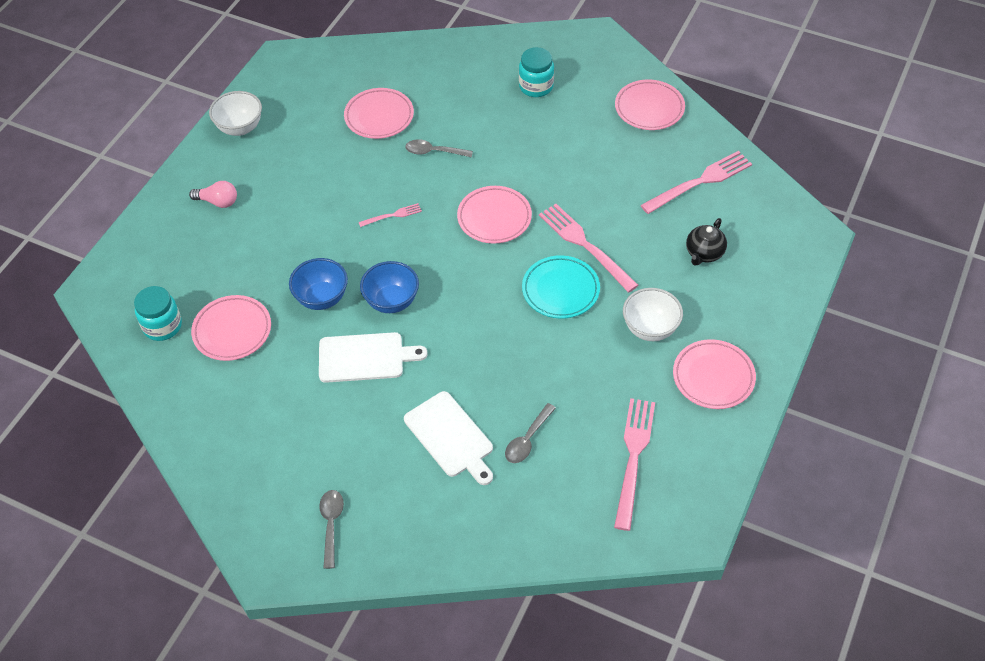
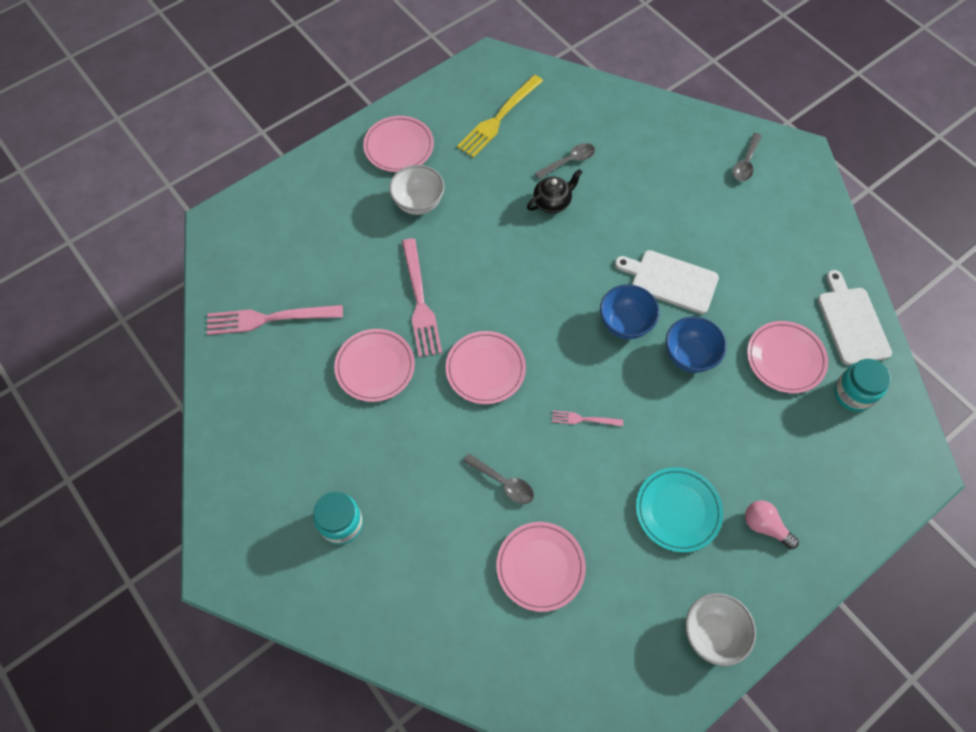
camera: 155 degrees left, 10 degrees up
(450, 437) = (628, 187): white cutting board -> white cutting board (852, 322)
(560, 290) = (469, 268): turquoise plate -> turquoise plate (678, 510)
(633, 456) = (498, 119): pink fork -> yellow fork
(649, 108) = (246, 430): pink plate -> pink plate (375, 367)
(704, 253) = (324, 247): black teapot -> black teapot (552, 202)

